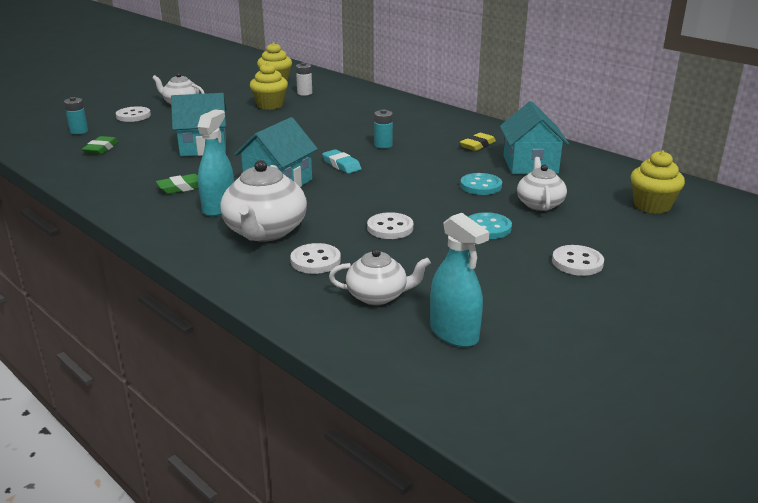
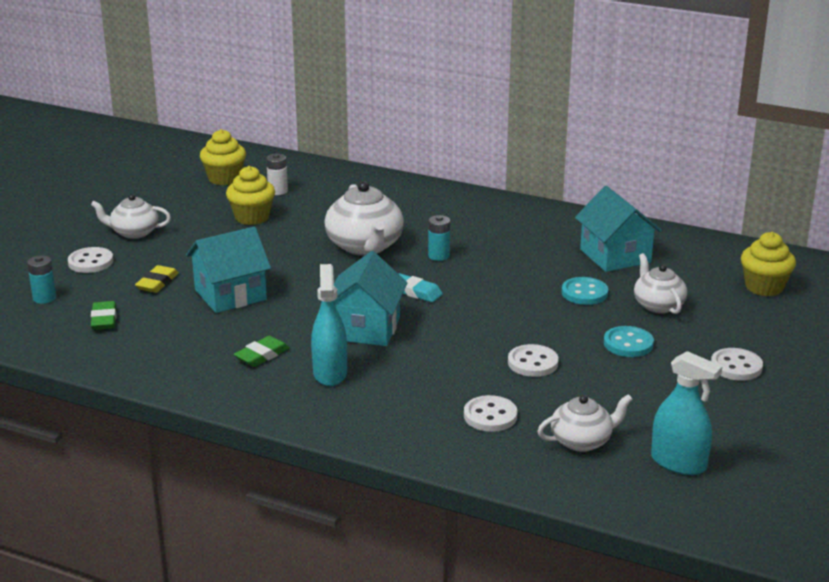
camera: 20 degrees left, 0 degrees up
(265, 231) = (408, 393): white teapot -> white teapot (365, 246)
(477, 145) = (542, 238): yellow eraser -> yellow eraser (157, 283)

